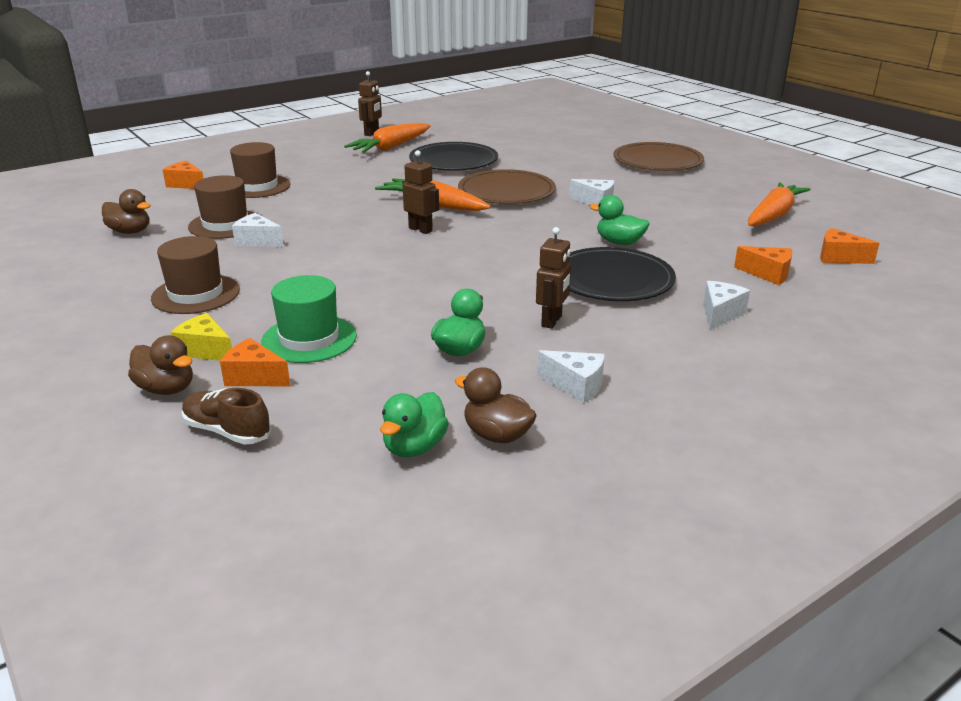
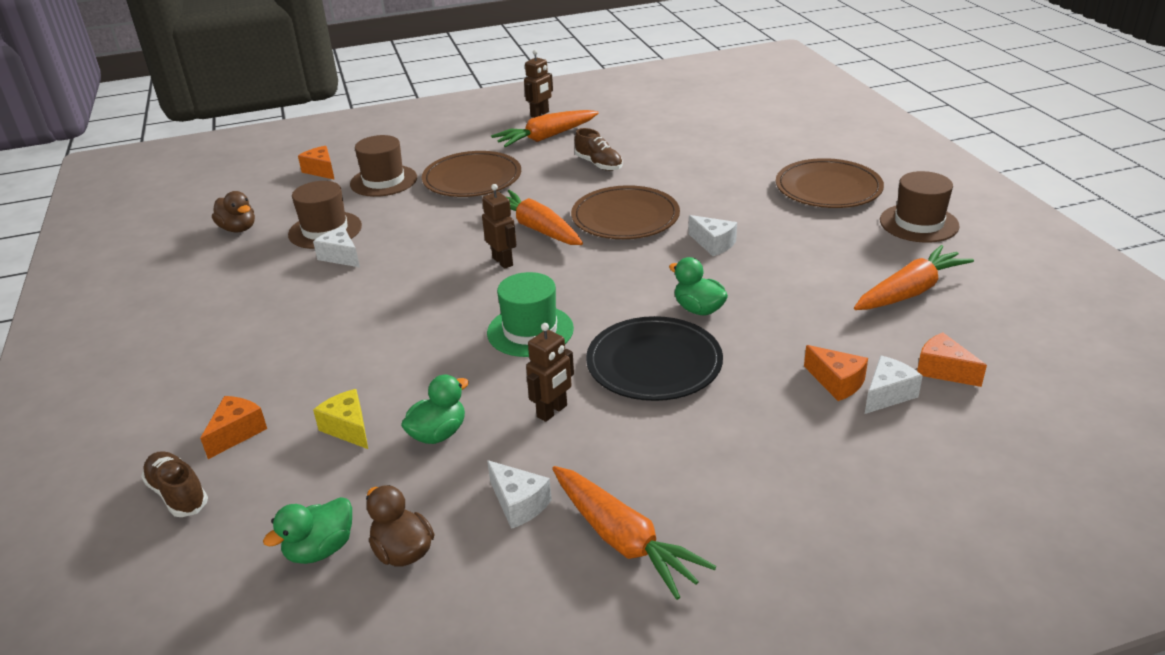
camera: 20 degrees right, 5 degrees up
(166, 389) = (159, 433): brown duck -> none
(196, 294) = (248, 319): brown hat -> brown hat (919, 223)
(205, 350) = (216, 392): yellow cheese -> yellow cheese (348, 428)
(254, 377) = (237, 433): orange cheese -> orange cheese turned 75 degrees clockwise
(309, 339) = (311, 394): green hat -> green hat (530, 331)
(344, 178) = (472, 179): none -> brown plate
(453, 161) = (599, 164): black plate -> brown shoe
(686, 394) = (622, 539): none -> orange carrot
(720, 314) = (738, 433): white cheese -> white cheese (887, 394)

